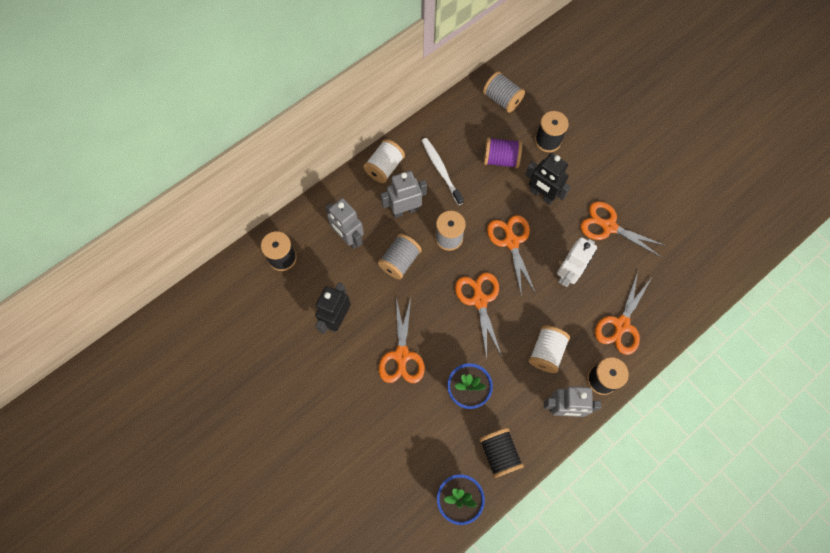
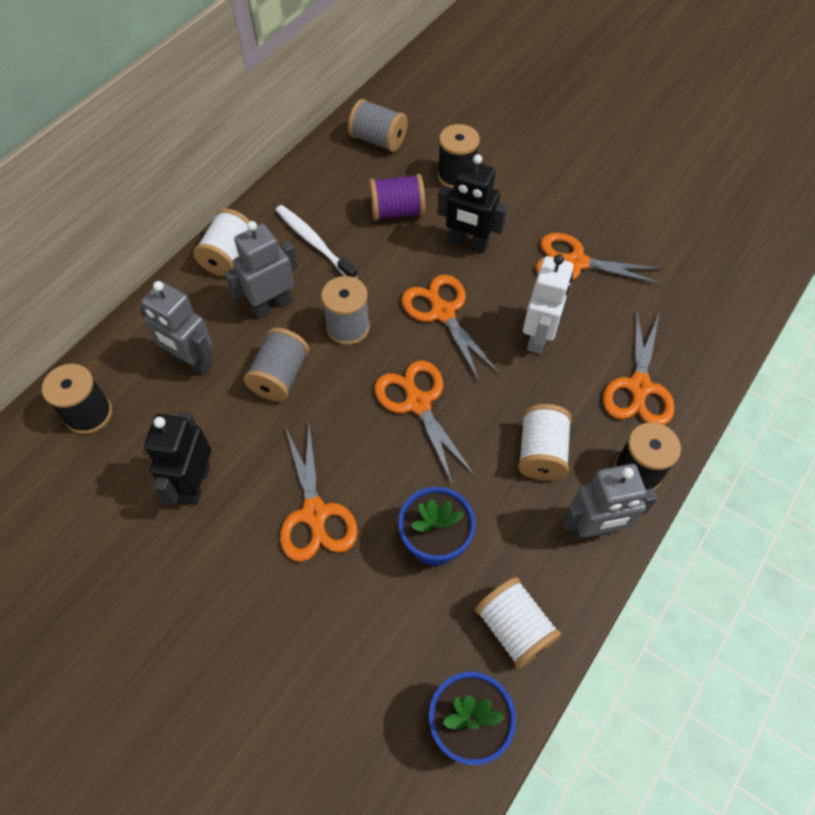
camera: 15 degrees left, 10 degrees down
(499, 454) = (514, 628): black spool -> white spool

